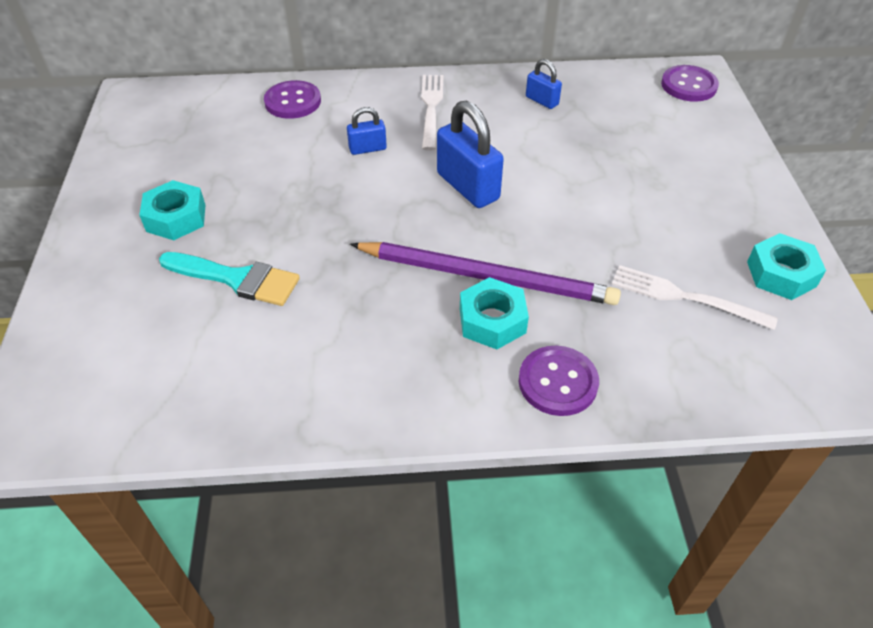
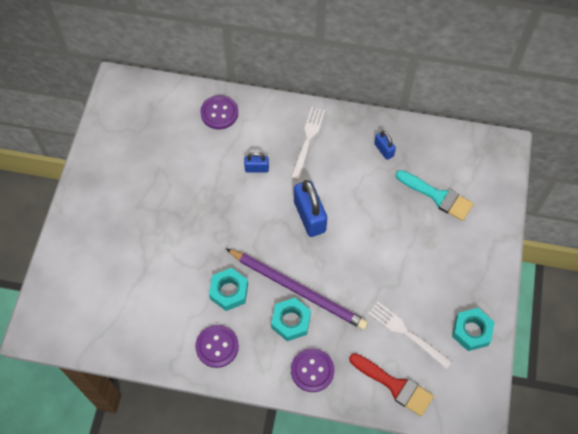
camera: 15 degrees right, 15 degrees up
(176, 218) = (130, 200): turquoise nut -> turquoise nut (229, 291)
(237, 279) = (157, 256): turquoise brush -> turquoise brush (438, 196)
(688, 85) = (491, 158): purple button -> purple button (217, 346)
(706, 373) = (395, 385): none -> red brush

